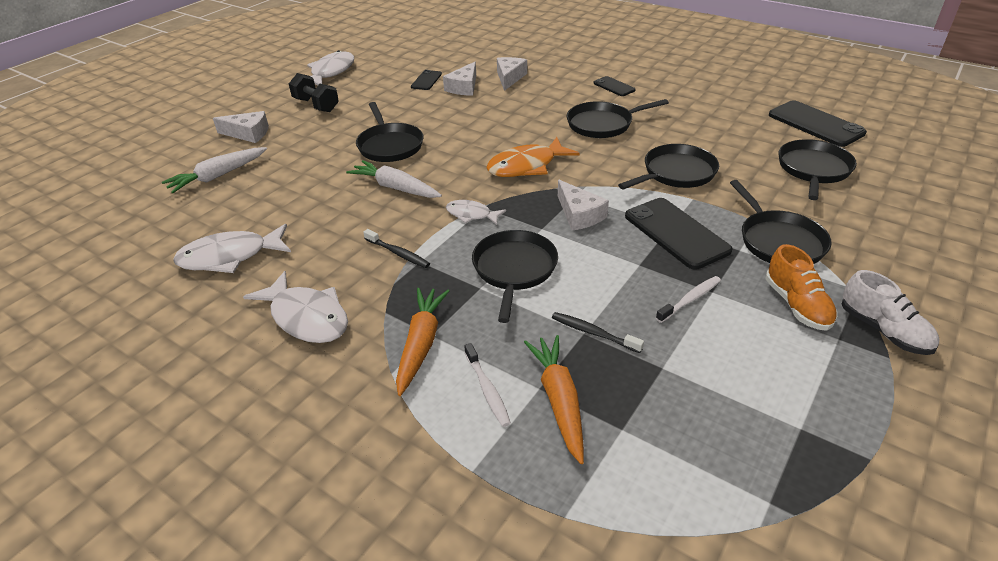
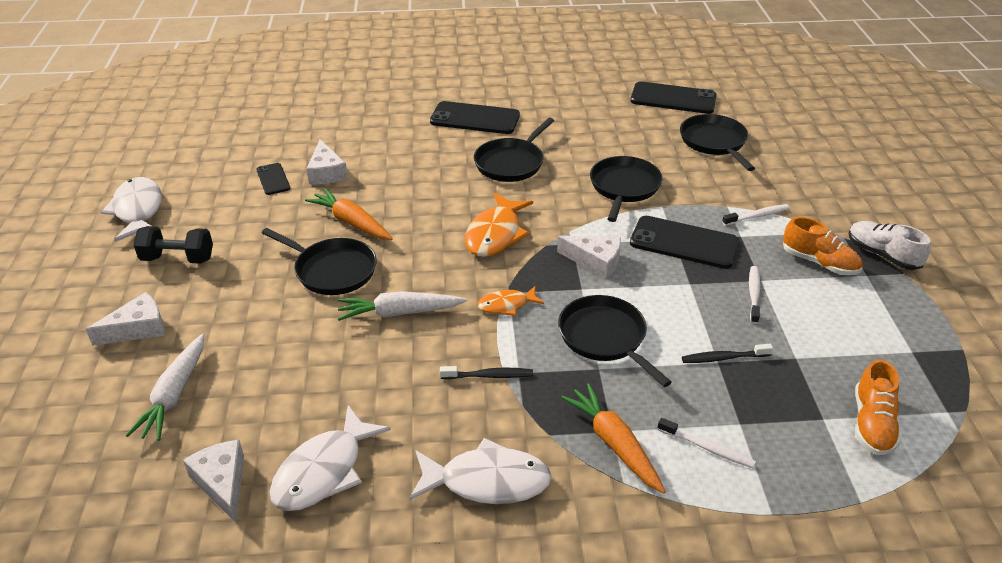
camera: 40 degrees left, 0 degrees up
(471, 215) = (506, 305): white fish -> orange fish
(509, 78) = (361, 144): white cheese -> white cheese (222, 483)
(559, 401) = (763, 424): orange carrot -> orange carrot (351, 222)
(614, 87) = (475, 119): black phone -> black phone, size x1.87
(667, 462) = (872, 424): none -> orange shoe
(779, 241) = (757, 216): black pan -> white toothbrush
(883, 330) = (882, 255): white shoe -> white shoe turned 150 degrees counterclockwise

